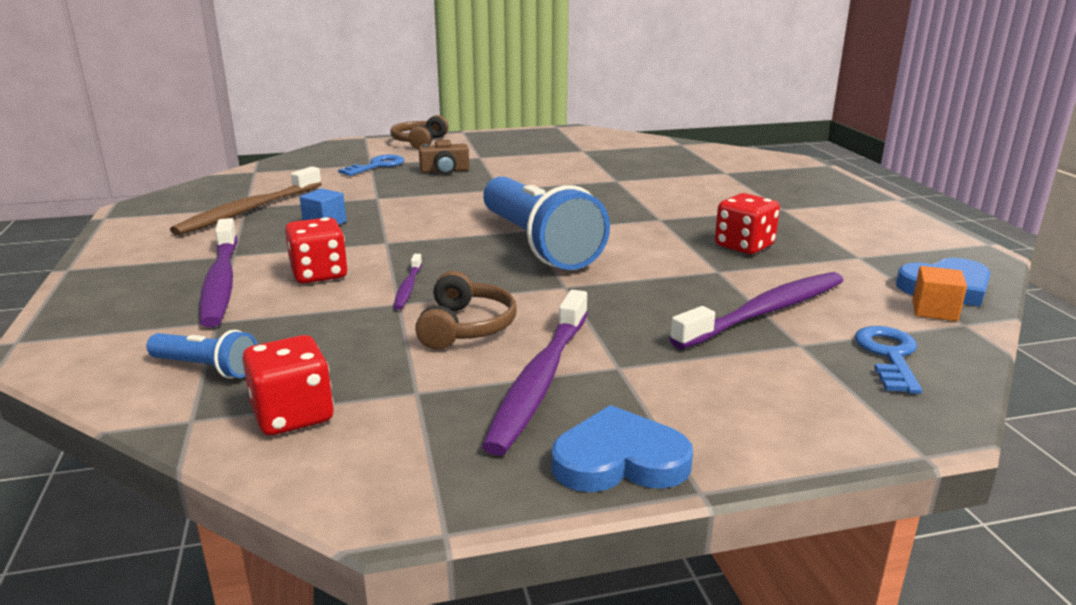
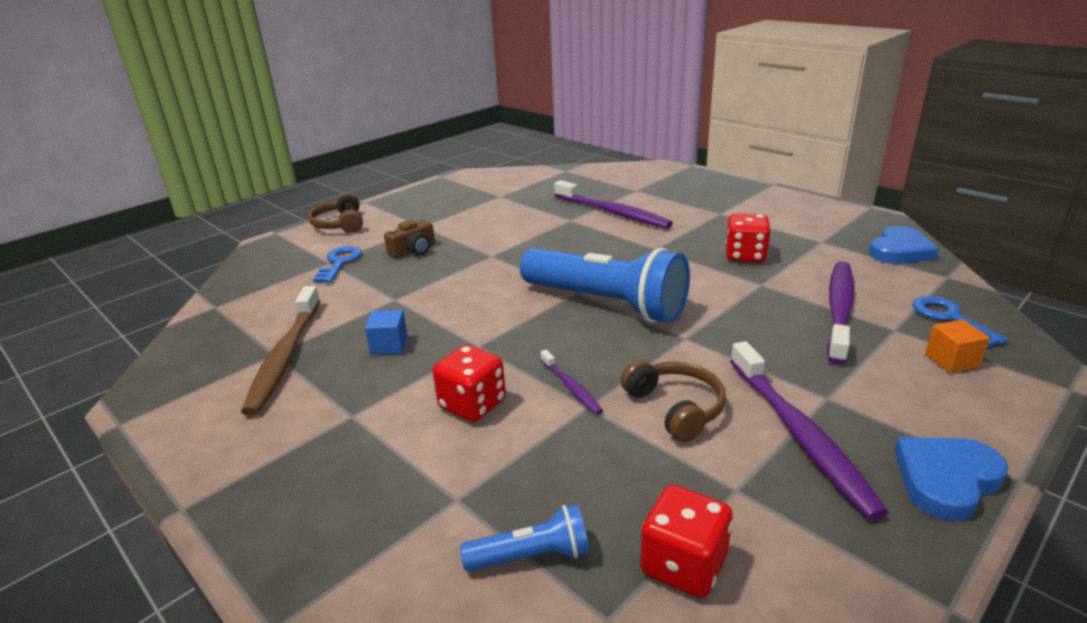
camera: 30 degrees left, 5 degrees up
(221, 281) = (389, 451): purple toothbrush -> purple toothbrush (612, 212)
(934, 311) = (920, 272): orange cube -> orange cube (951, 360)

